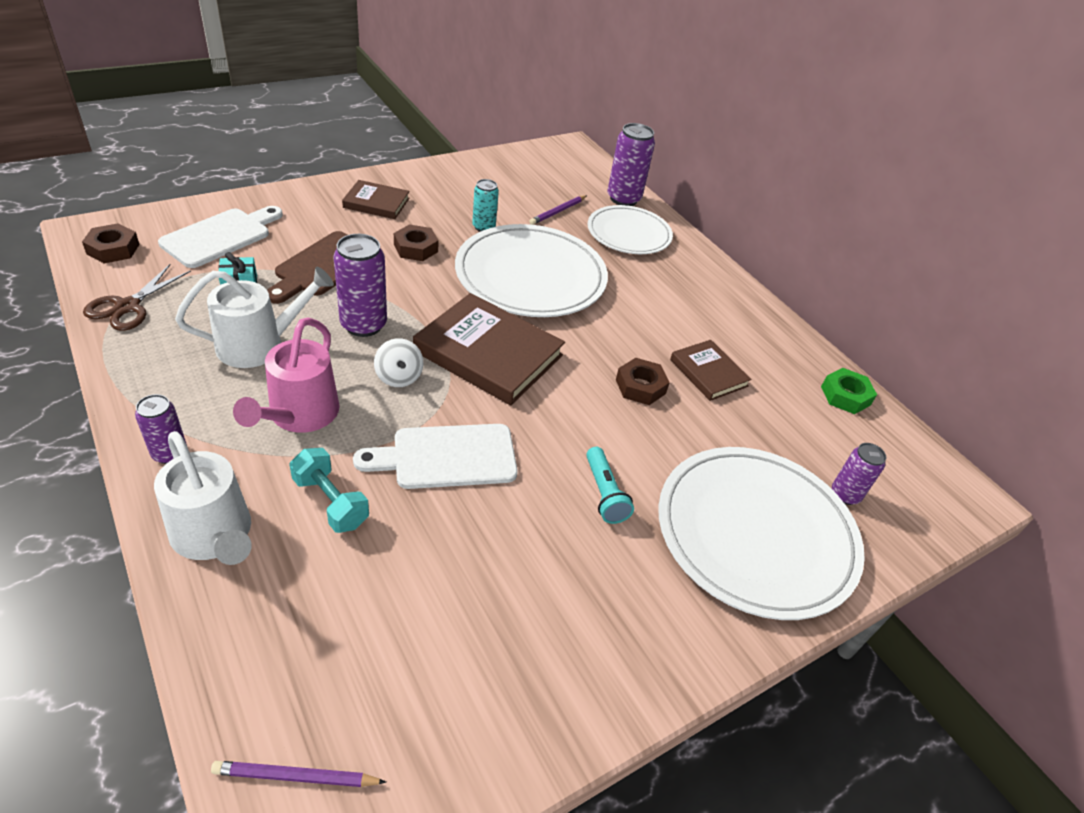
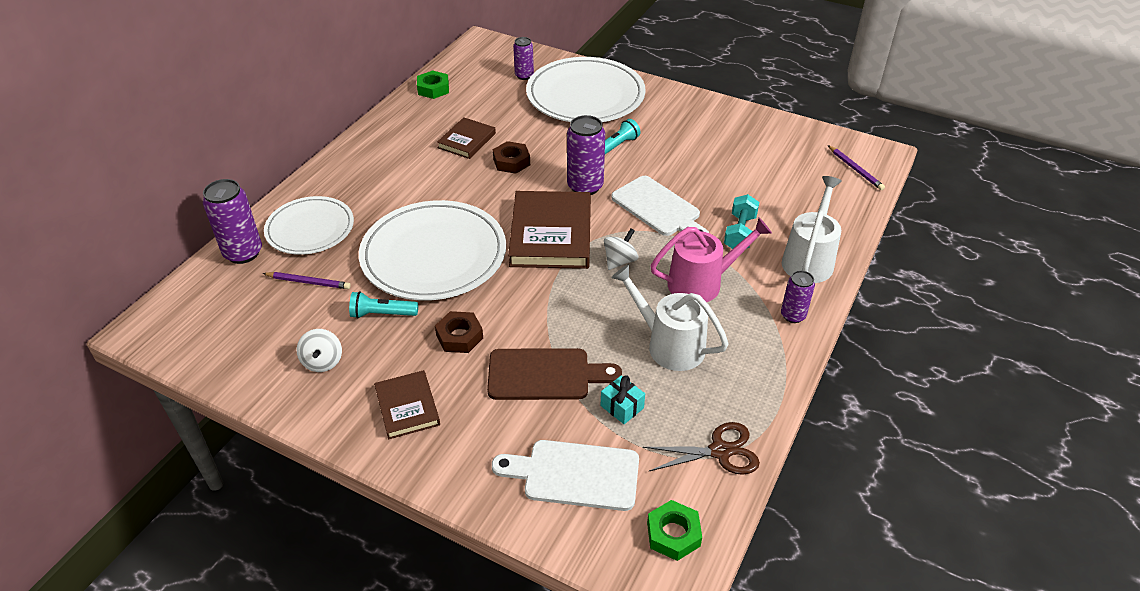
camera: 115 degrees left, 0 degrees up
(113, 249) = (673, 534): brown nut -> green nut
(363, 325) = (589, 307): purple can -> purple can (585, 186)
(462, 190) = (322, 362): none -> white spinning top
(483, 227) = (382, 314): turquoise can -> turquoise flashlight

